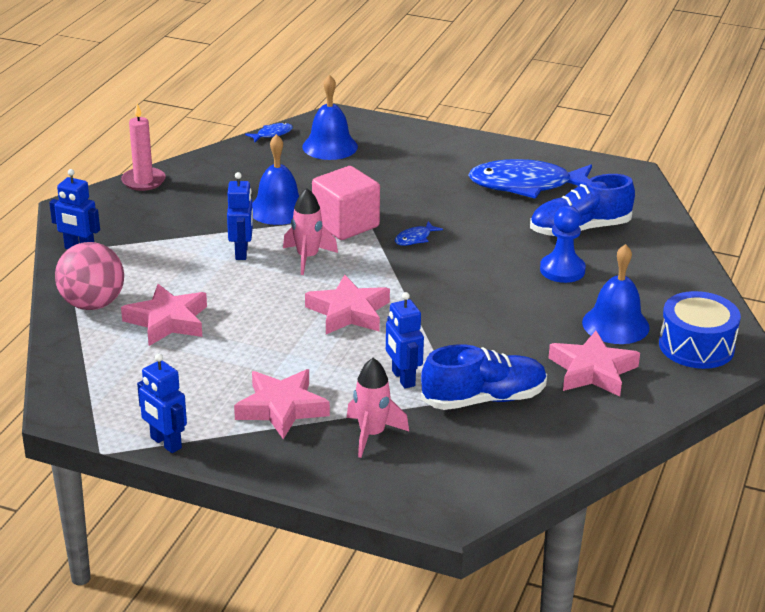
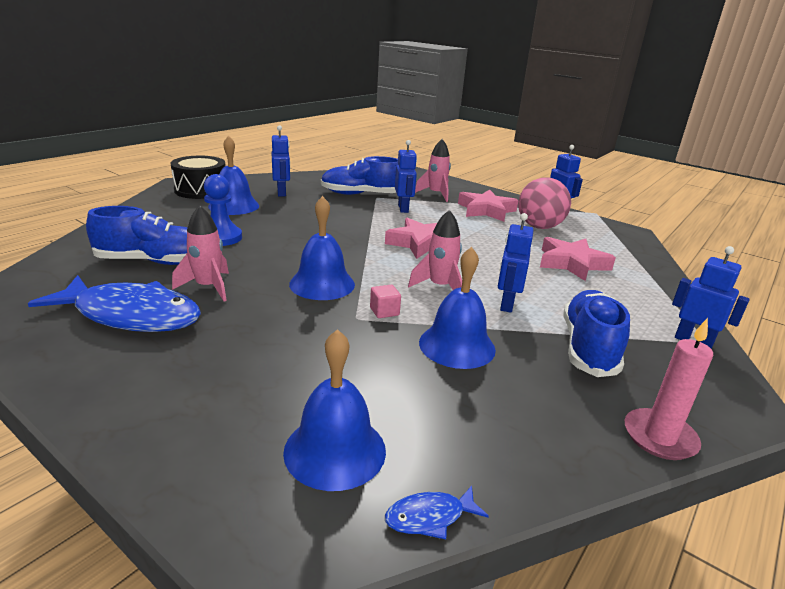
camera: 165 degrees left, 5 degrees down
(92, 304) = (645, 286): pink ball -> pink ball (539, 227)
(174, 227) = (588, 348): none -> blue shoe
(345, 224) = (384, 311): pink cube -> pink cube, size x0.41
(415, 238) = (322, 284): blue fish -> blue bell
(503, 216) = (208, 287): none -> pink rocket
(592, 371) = (282, 193): pink star -> blue robot
(696, 346) = (201, 190): blue drum -> black drum

